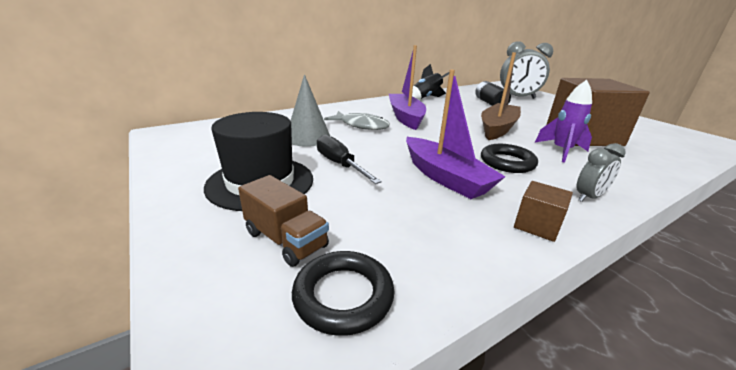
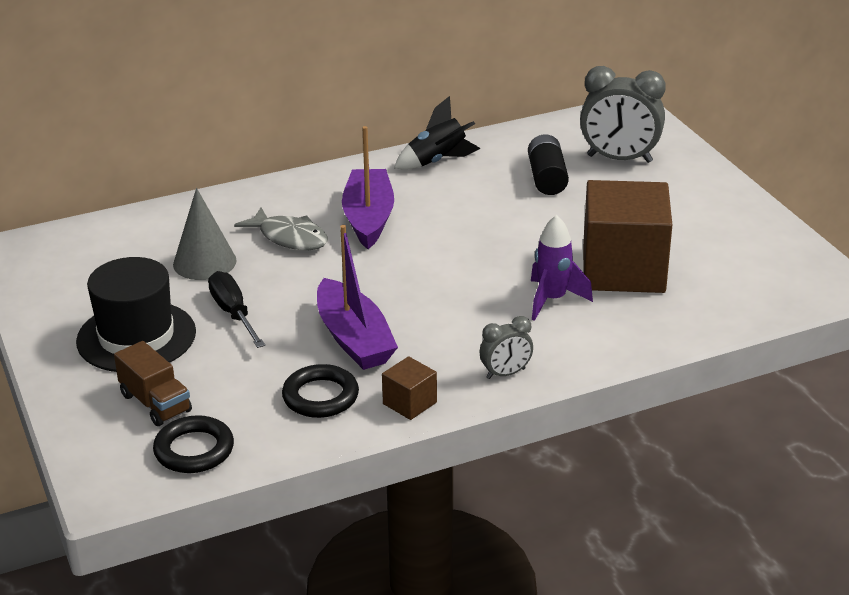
camera: 10 degrees right, 5 degrees up
(497, 128) = (500, 249): brown boat -> none
(507, 162) = (454, 318): black ring -> black ring (320, 396)

